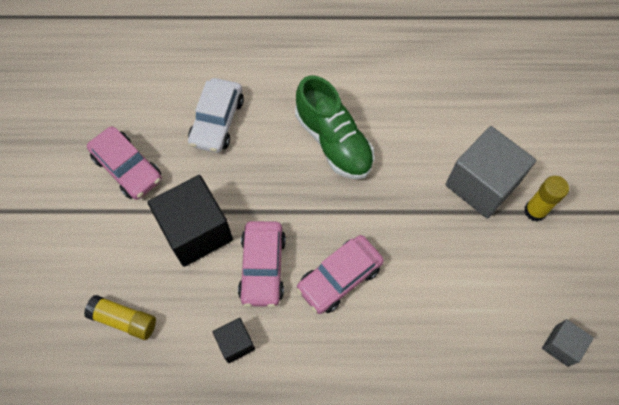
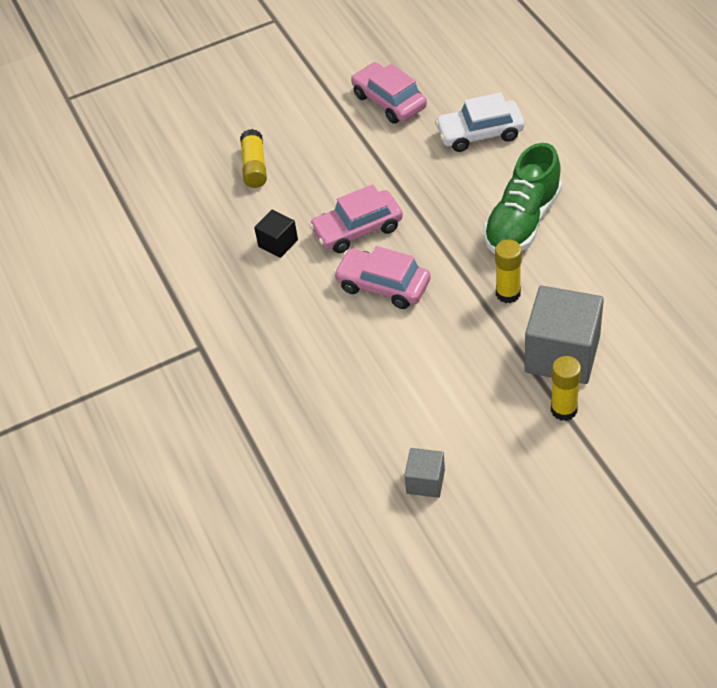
camera: 70 degrees right, 15 degrees down
(127, 168) = (389, 101): pink car -> pink car turned 120 degrees clockwise
(196, 231) = (361, 171): black cube -> none
(402, 190) = (508, 293): none -> yellow glue stick

